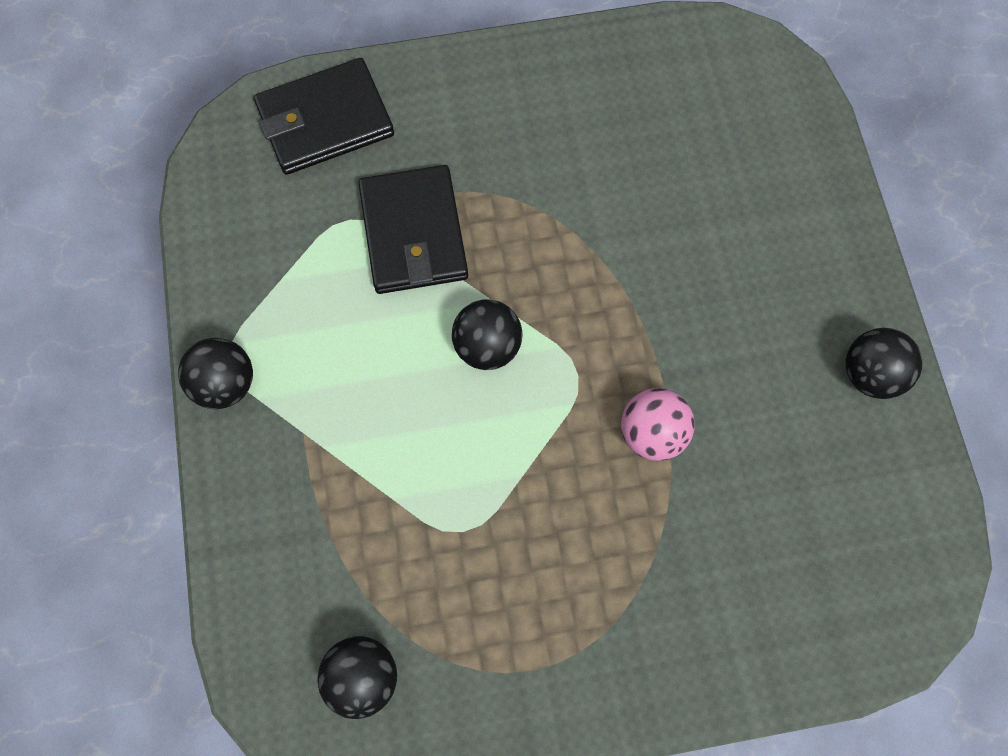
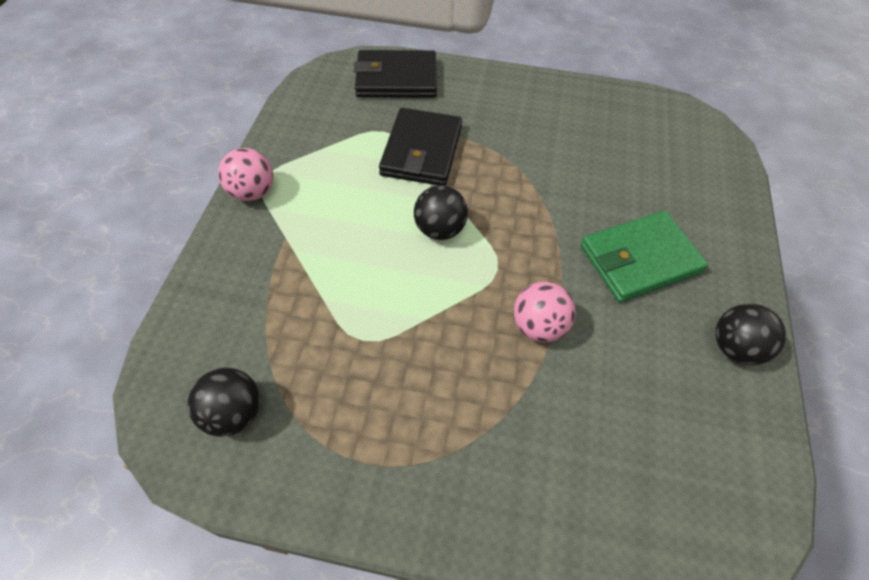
camera: 20 degrees right, 15 degrees down
(226, 383) = (252, 192): black ball -> pink ball
(736, 296) = (639, 259): none -> green wallet

